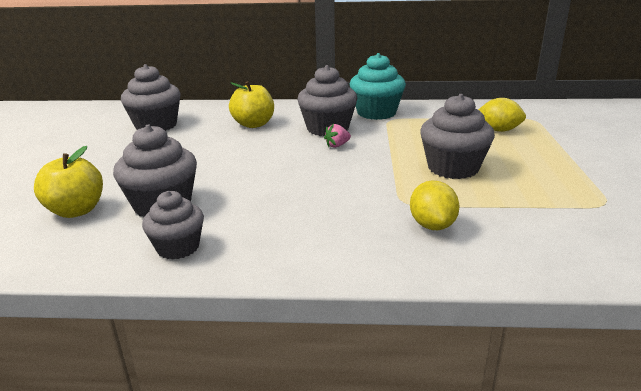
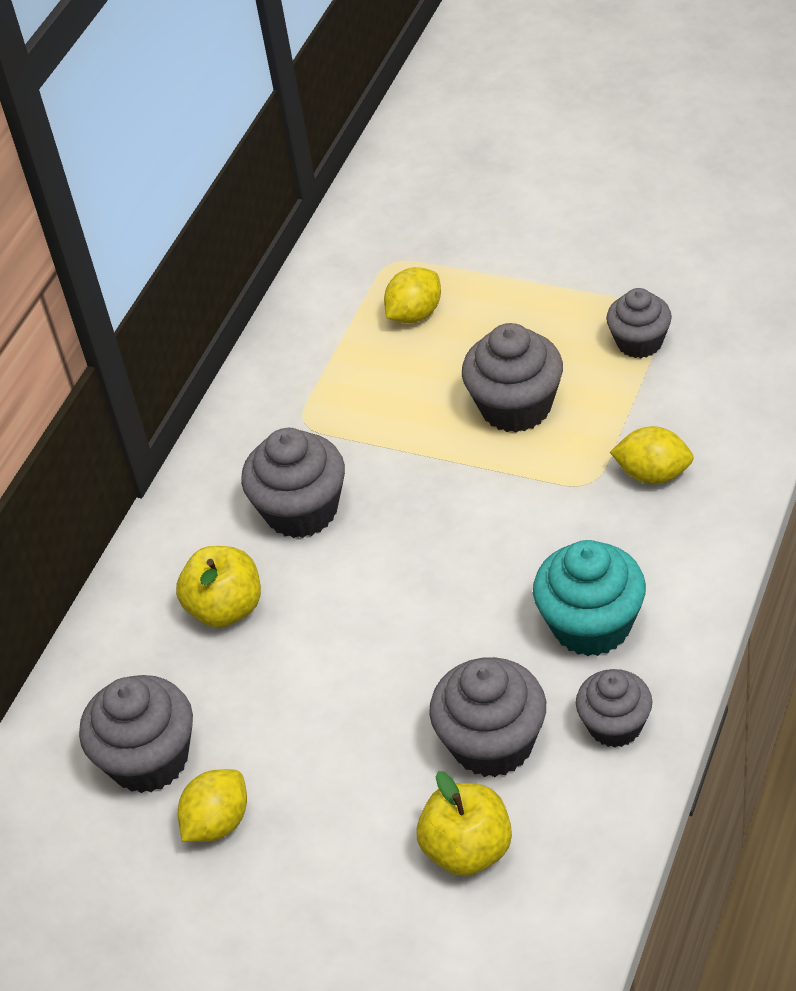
camera: 65 degrees left, 20 degrees up
(114, 145) = (218, 822): none -> yellow lemon
(337, 145) = (378, 512): pink strawberry -> none
(376, 113) = (263, 432): turquoise cupcake -> turquoise cupcake (591, 625)
(560, 199) = (639, 342): none -> grey cupcake

